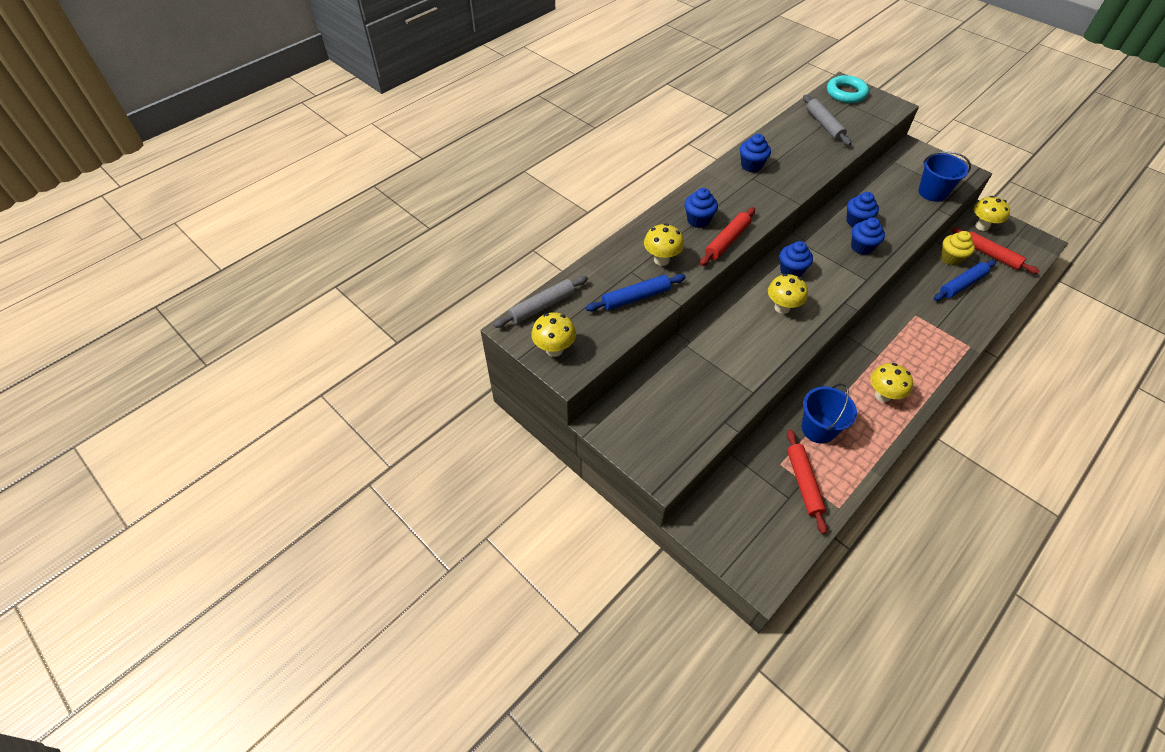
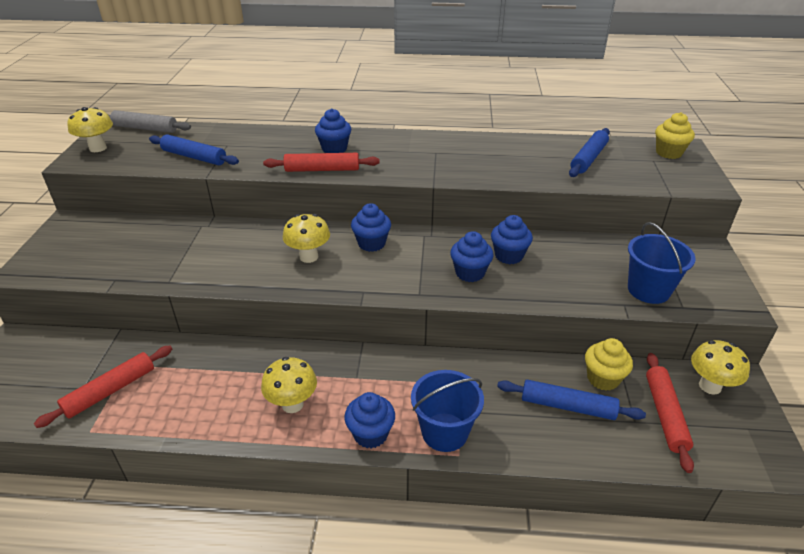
camera: 50 degrees right, 15 degrees down
(661, 260) = (257, 151): yellow mushroom -> none
(751, 166) = (454, 146): blue cupcake -> blue cupcake (370, 434)
(818, 429) = (198, 373): blue bucket -> blue bucket (444, 432)
(824, 125) = (588, 158): grey rolling pin -> blue rolling pin
(846, 93) = (668, 153): turquoise ring -> yellow cupcake

